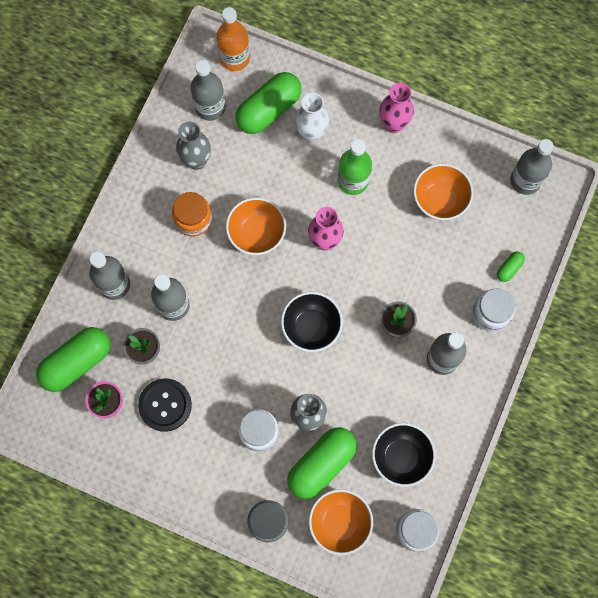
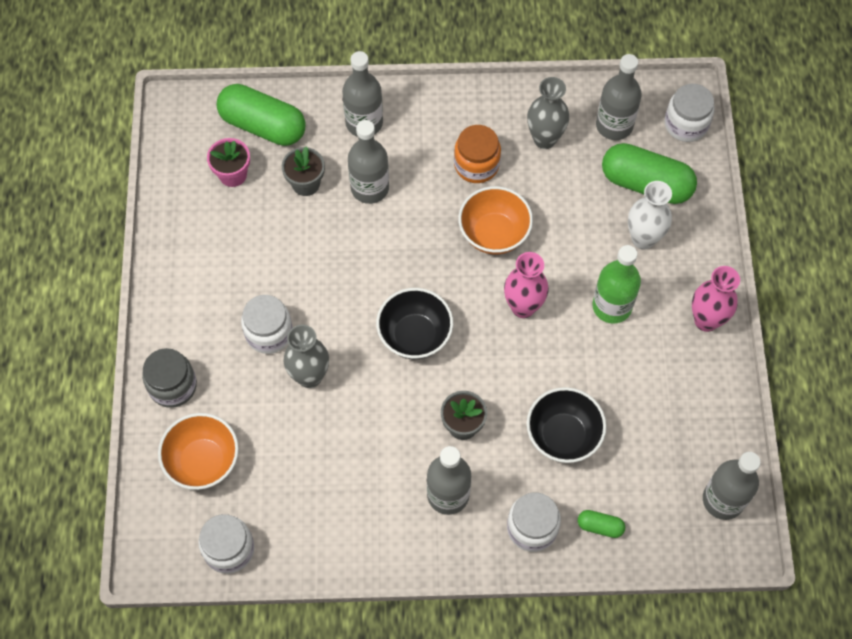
camera: 65 degrees right, 10 degrees down
(165, 405) = (256, 228): black button -> none
(234, 58) = (686, 124): orange bottle -> white jar
(321, 464) = (261, 414): green capsule -> none
(401, 457) = (309, 497): black bowl -> black bowl (563, 436)
(440, 200) = (642, 411): orange bowl -> none

